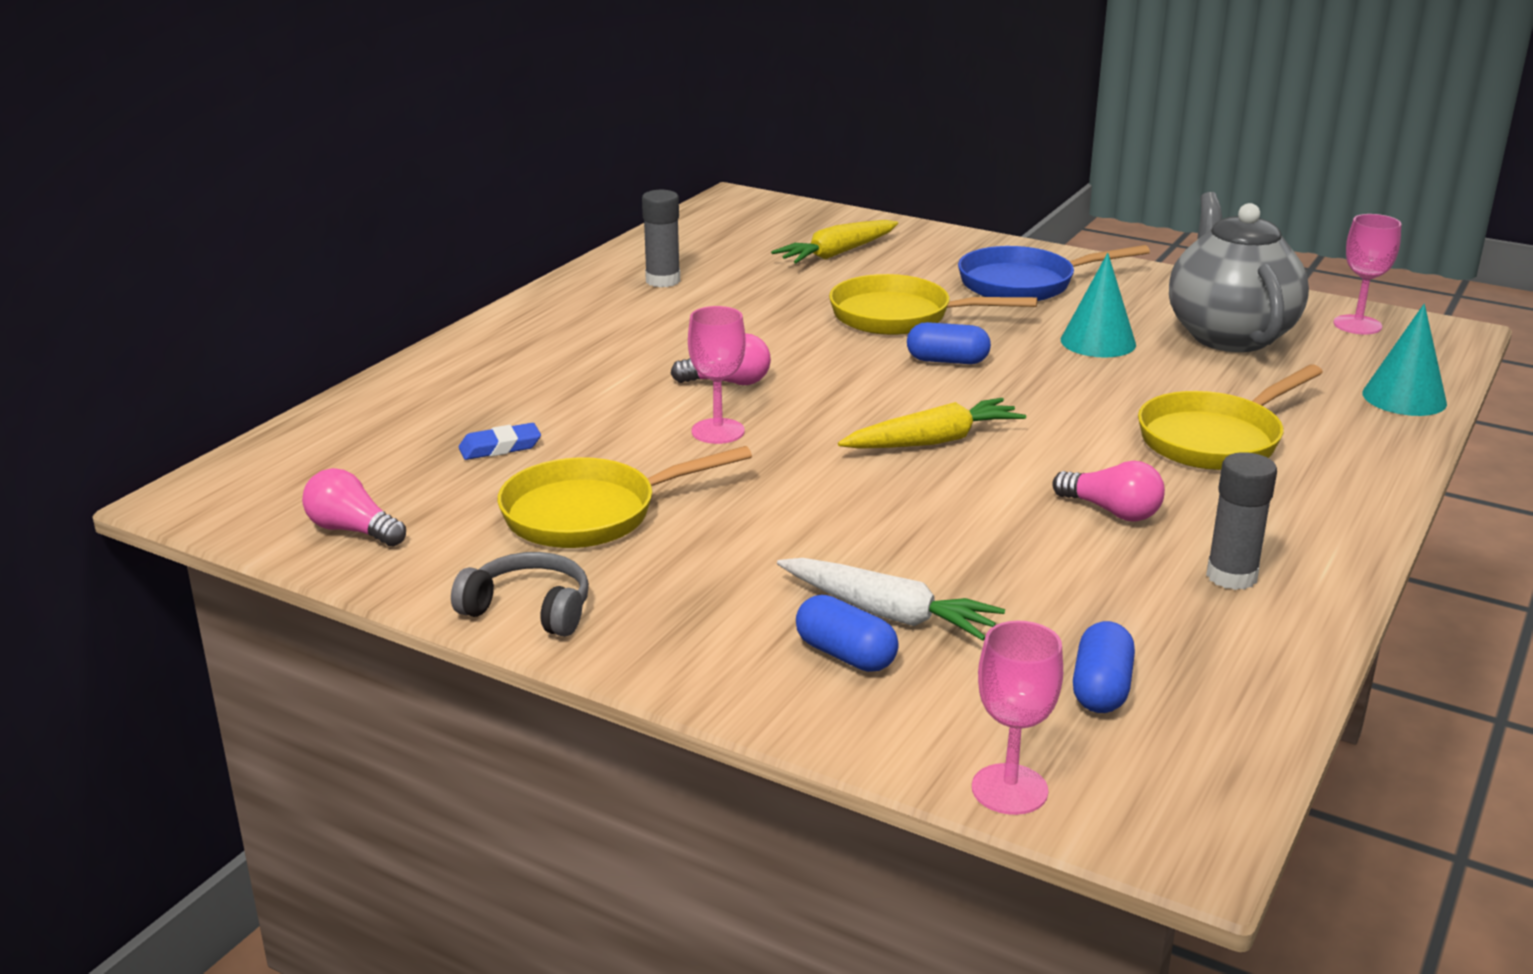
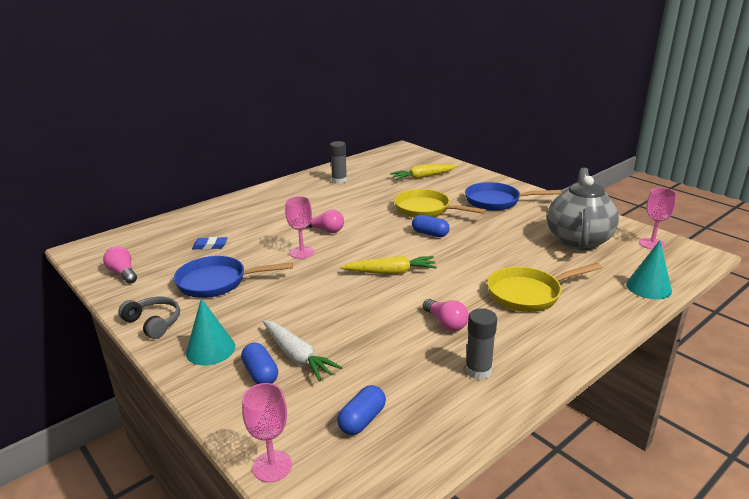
camera: 20 degrees right, 0 degrees up
(590, 513) = (217, 282): yellow pan -> blue pan
(1098, 342) = (509, 234): turquoise cone -> turquoise cone (210, 349)

